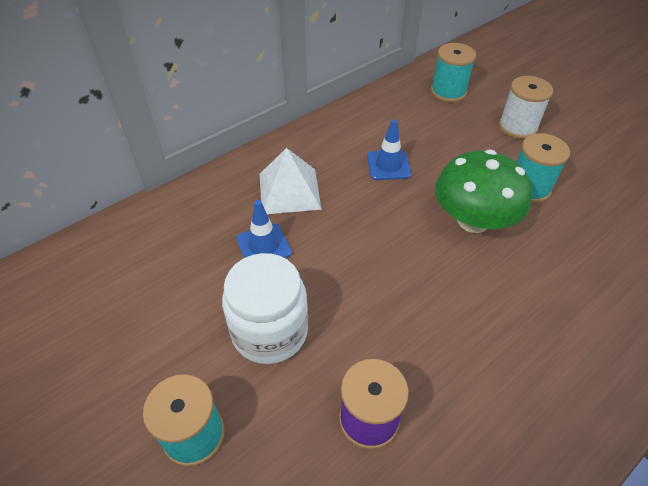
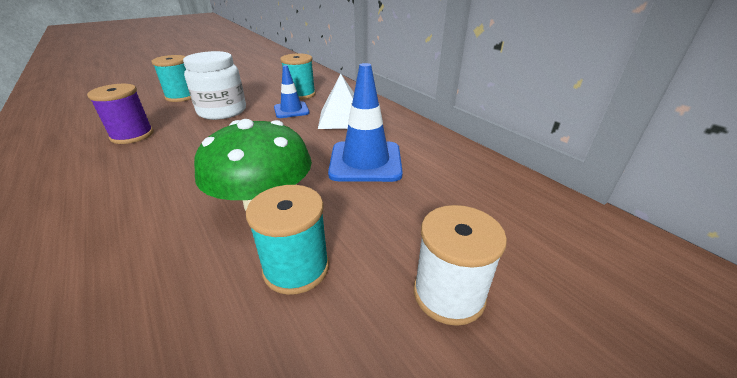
camera: 95 degrees right, 15 degrees down
(388, 165) = (365, 161): blue traffic cone -> blue traffic cone, size x1.64
(448, 92) = (528, 225): turquoise spool -> turquoise spool (300, 94)

